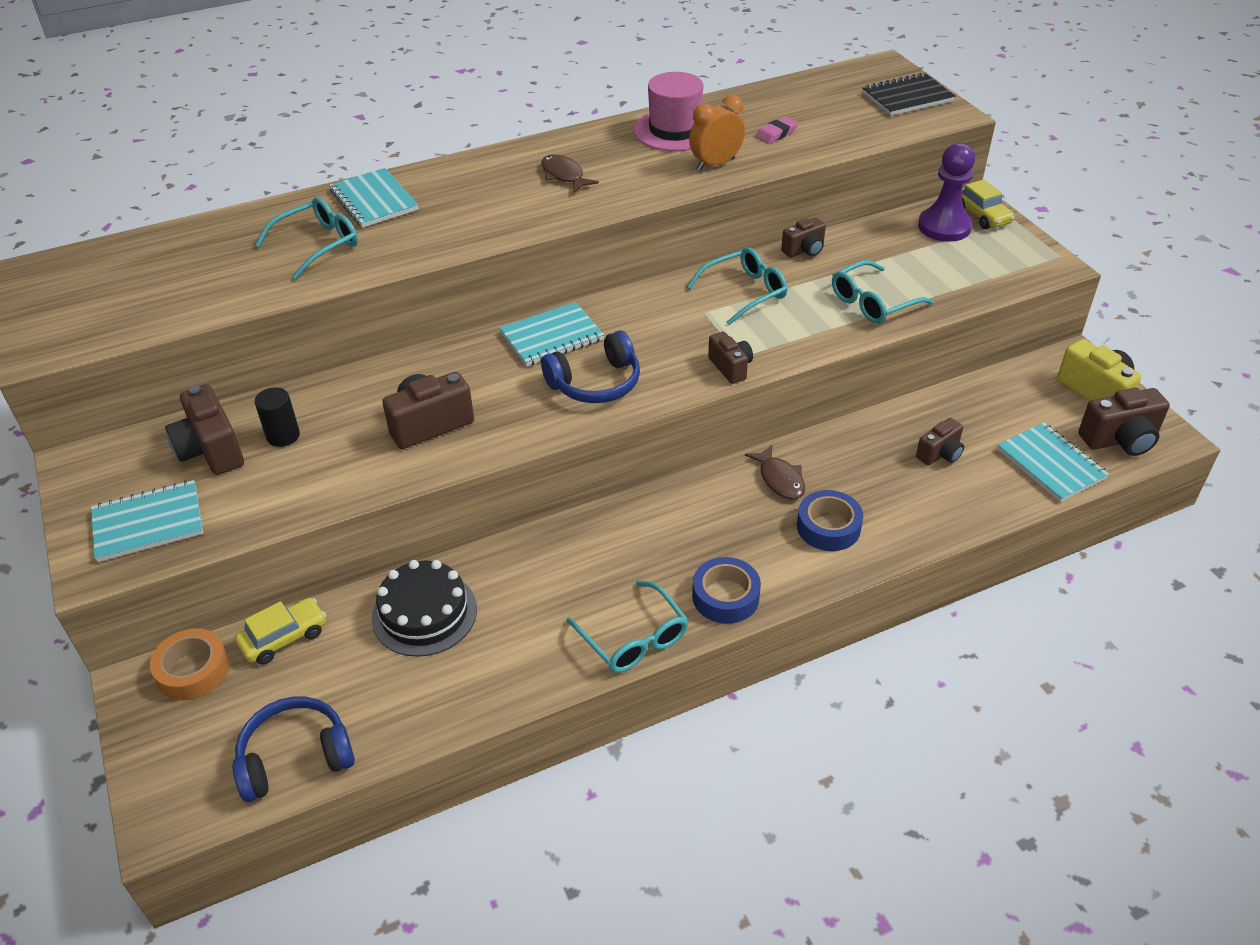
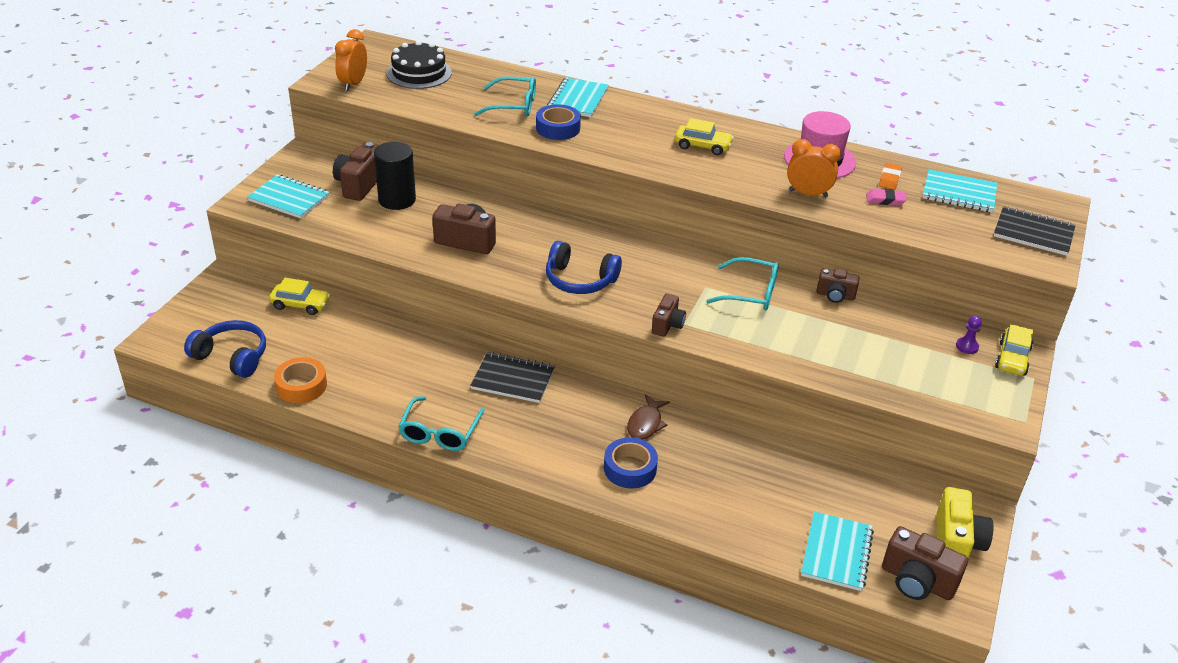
camera: 45 degrees right, 5 degrees down
(84, 331) = (353, 84): none -> orange clock
(193, 670) = (249, 289): orange tape -> orange tape (301, 386)
(283, 436) = (397, 200): black cylinder -> black cylinder, size x1.63
(424, 613) = (369, 342): black cake -> black cake (419, 73)
(551, 336) = (598, 241): turquoise notebook -> turquoise notebook (959, 193)
(564, 175) = (702, 146): brown fish -> yellow car
(617, 534) = (513, 379): none -> black notebook
(725, 596) = (515, 453): blue tape -> blue tape (558, 128)
(750, 115) = (889, 179): none -> orange eraser
(873, 302) = (824, 354): turquoise glasses -> none
(940, 454) = (770, 488): brown camera -> none
(944, 227) = (967, 346): purple pawn -> purple pawn, size x0.44

